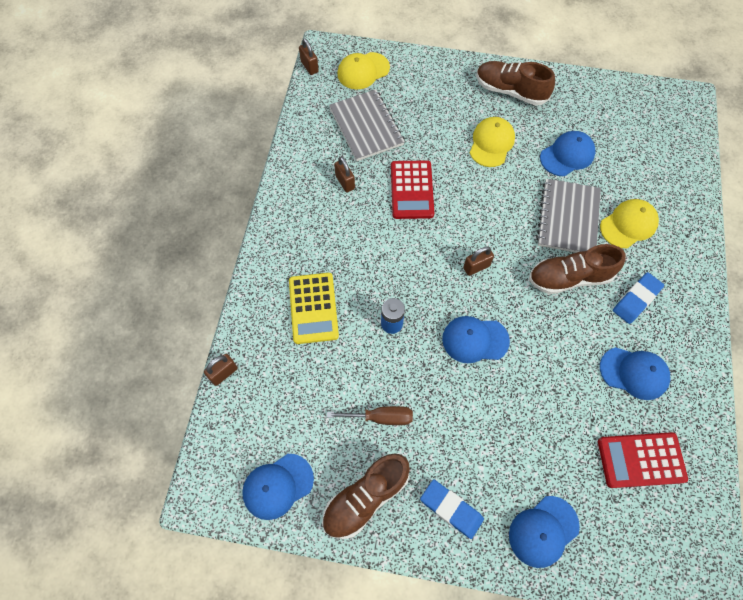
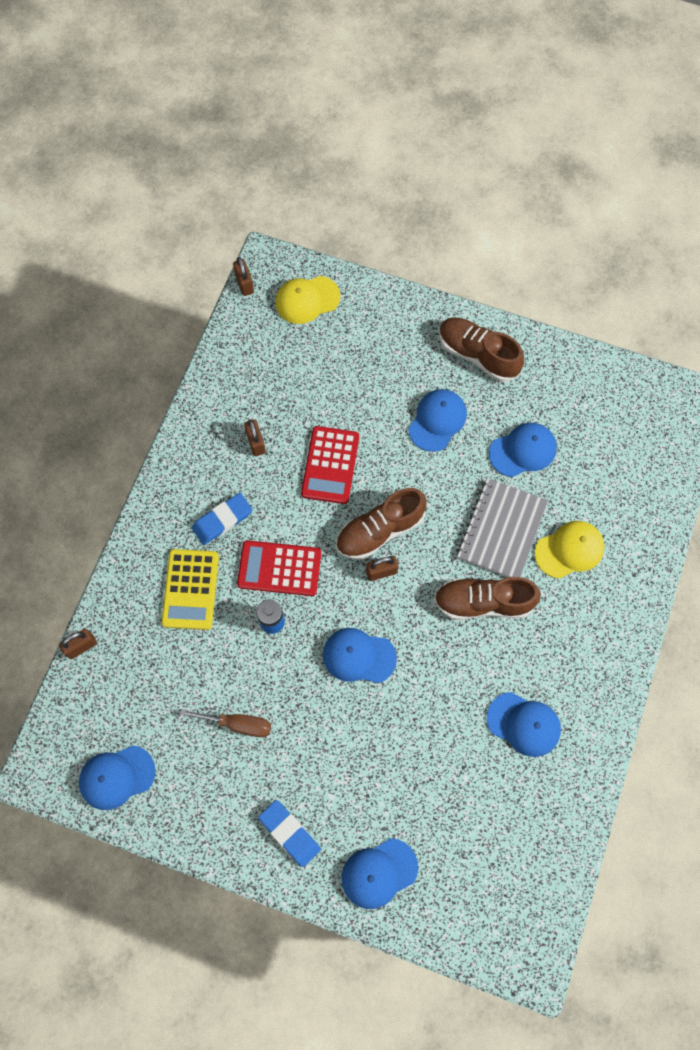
camera: 10 degrees right, 5 degrees up
(365, 498) = (204, 805): brown shoe -> brown shoe (380, 530)
(366, 126) = (295, 375): grey notebook -> none
(491, 143) = (437, 420): yellow cap -> blue cap
(636, 299) = (551, 641): blue eraser -> blue eraser (222, 520)
(641, 460) = (503, 819): red calculator -> red calculator (279, 568)

